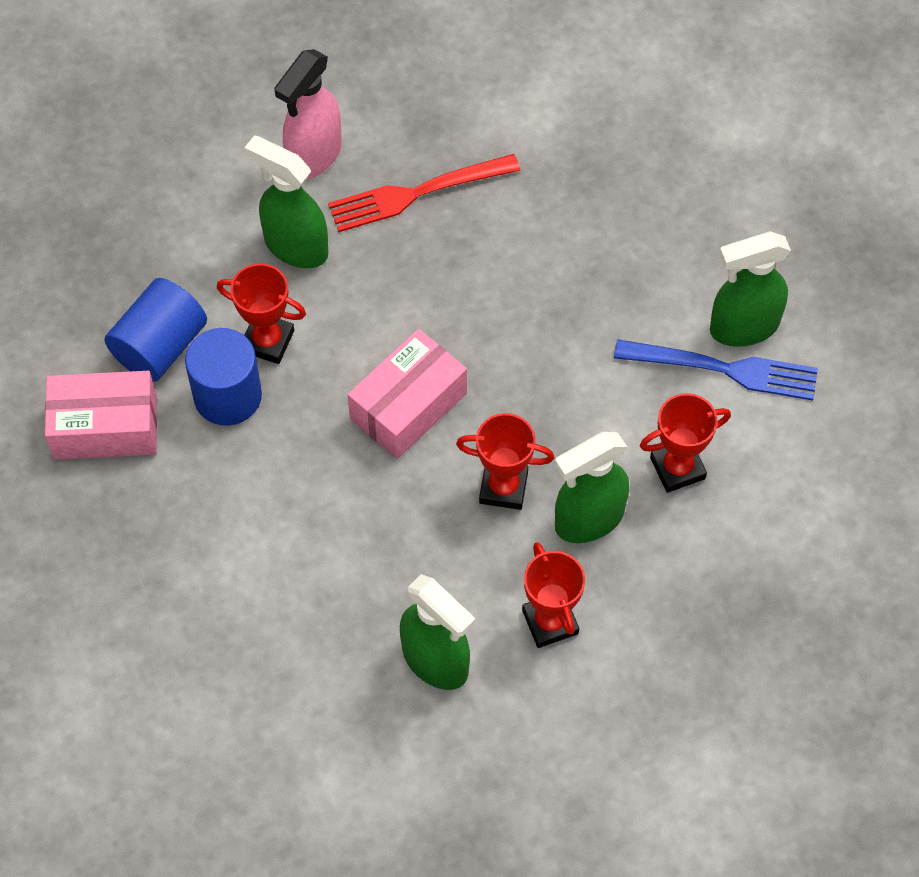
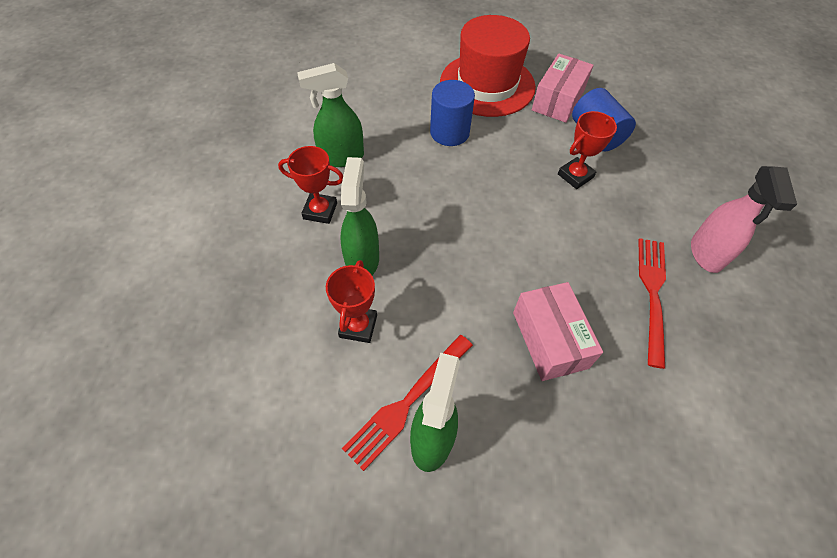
camera: 120 degrees right, 5 degrees down
(128, 547) = (487, 84): none -> red hat
(228, 396) = (549, 147): blue cylinder -> blue cylinder (449, 132)
(295, 246) = (636, 215): green spray bottle -> none
(313, 156) = (706, 254): pink spray bottle -> pink spray bottle turned 150 degrees counterclockwise
(408, 406) = (495, 215): pink box -> pink box (549, 339)
(503, 488) = (413, 231): red trophy -> none
(724, 369) = (408, 402): blue fork -> red fork

